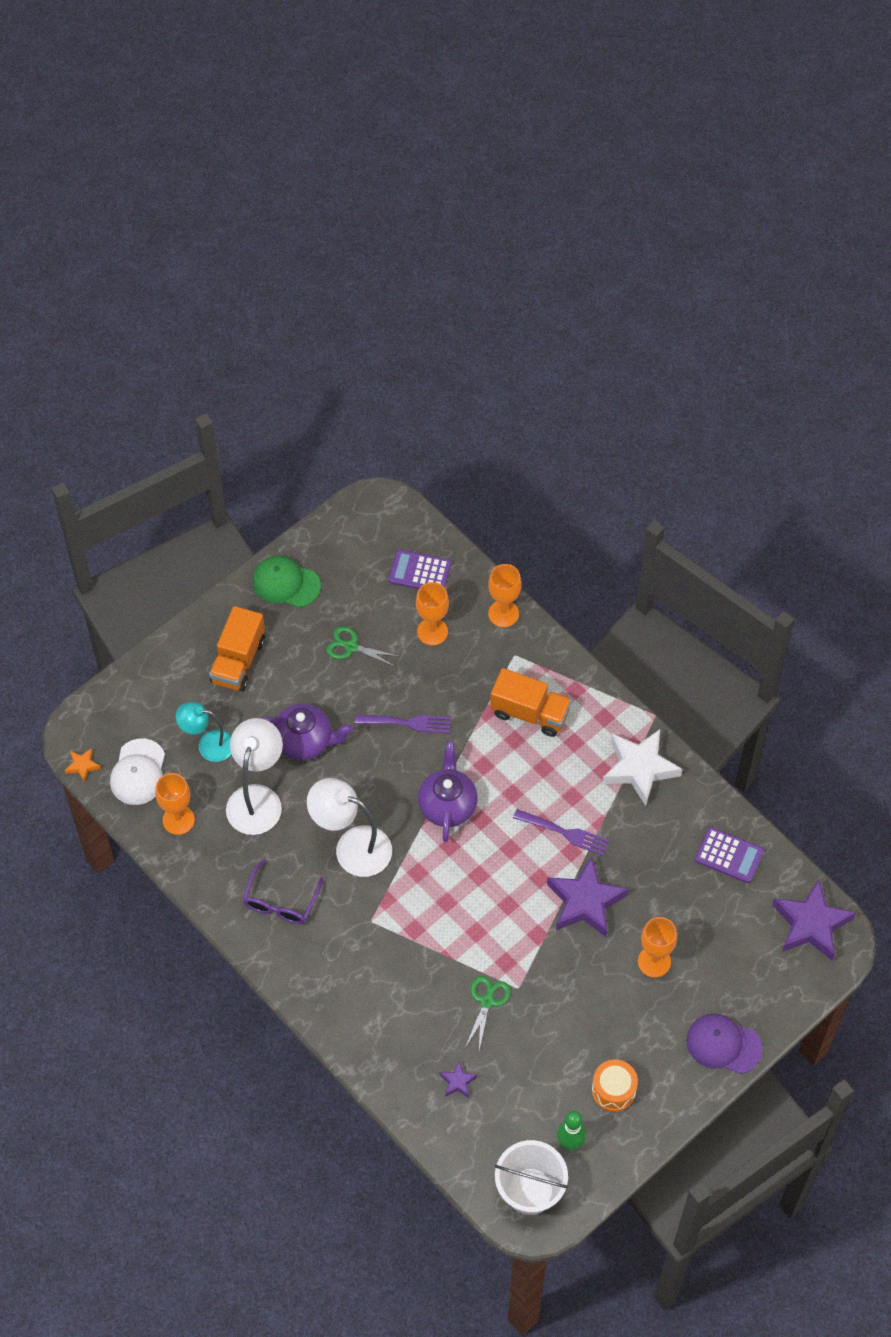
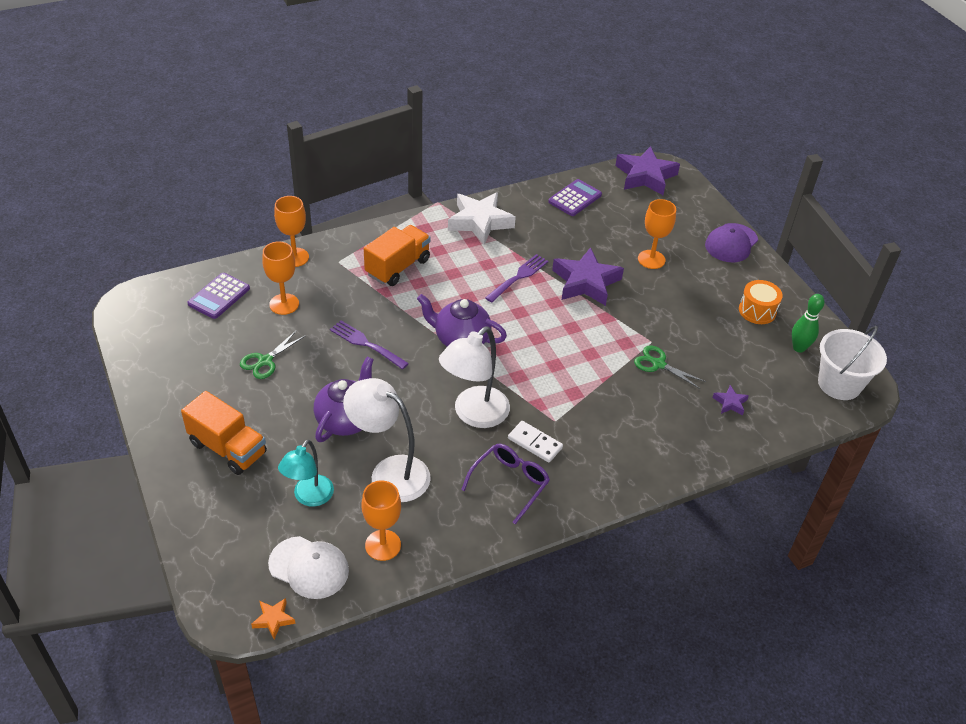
camera: 75 degrees left, 15 degrees down
(280, 902) = (510, 483): purple glasses -> purple glasses turned 90 degrees counterclockwise
(286, 583) = (165, 390): green cap -> none
(336, 910) = (535, 443): none -> white domino
(407, 723) = (366, 344): purple fork -> purple fork turned 75 degrees counterclockwise

